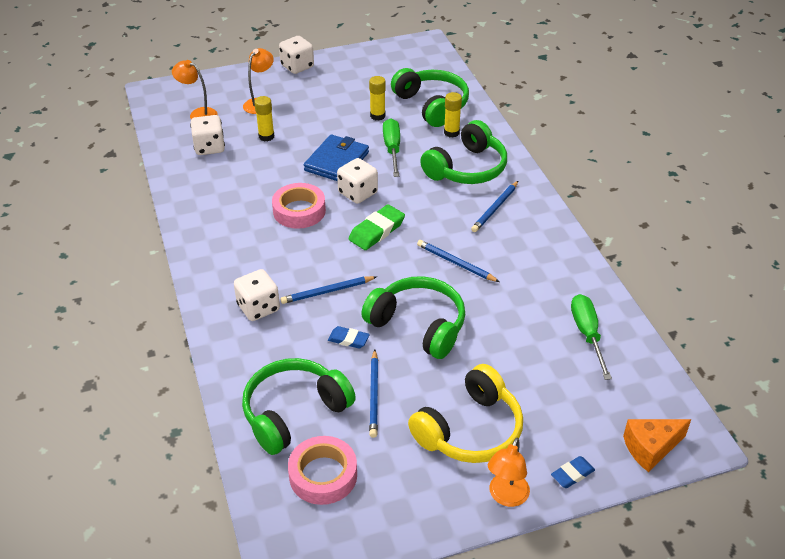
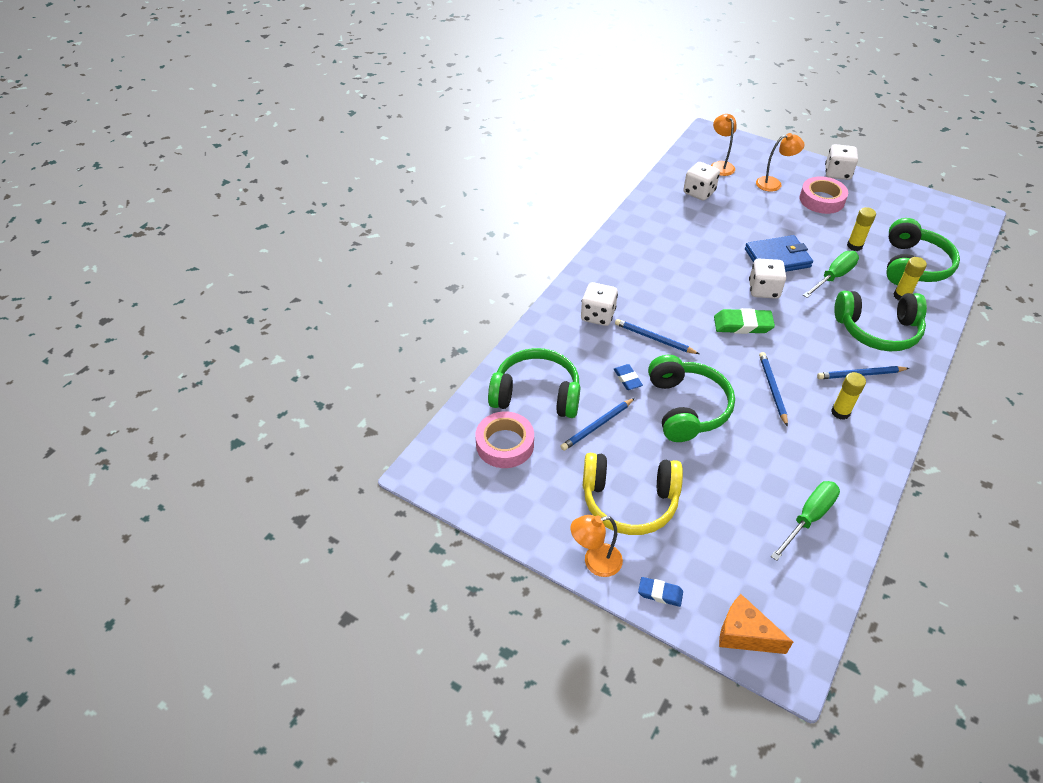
camera: 50 degrees right, 5 degrees up
(266, 136) = (748, 209): yellow glue stick -> yellow glue stick (840, 412)
(299, 211) = (705, 273): pink tape -> pink tape (821, 200)

